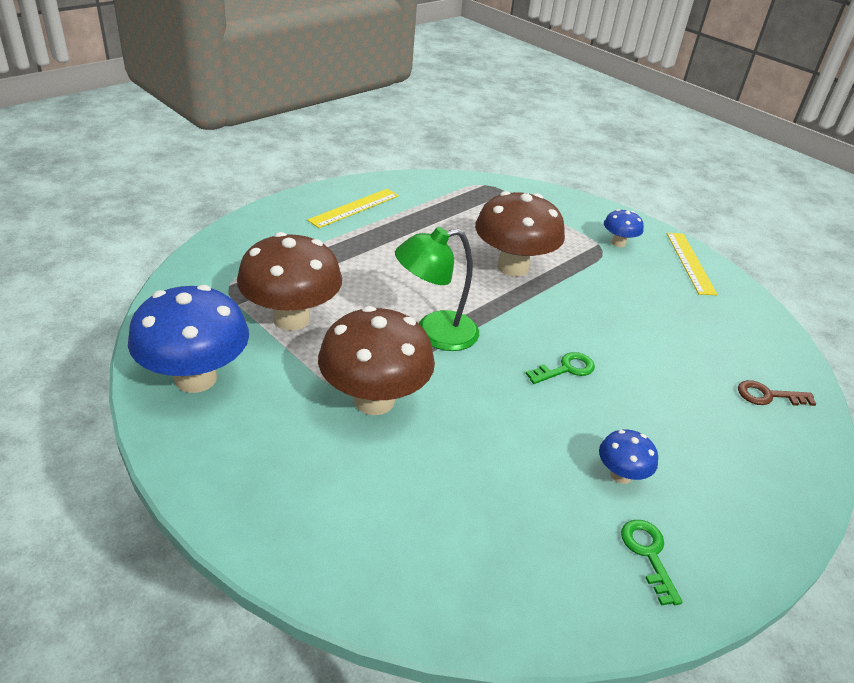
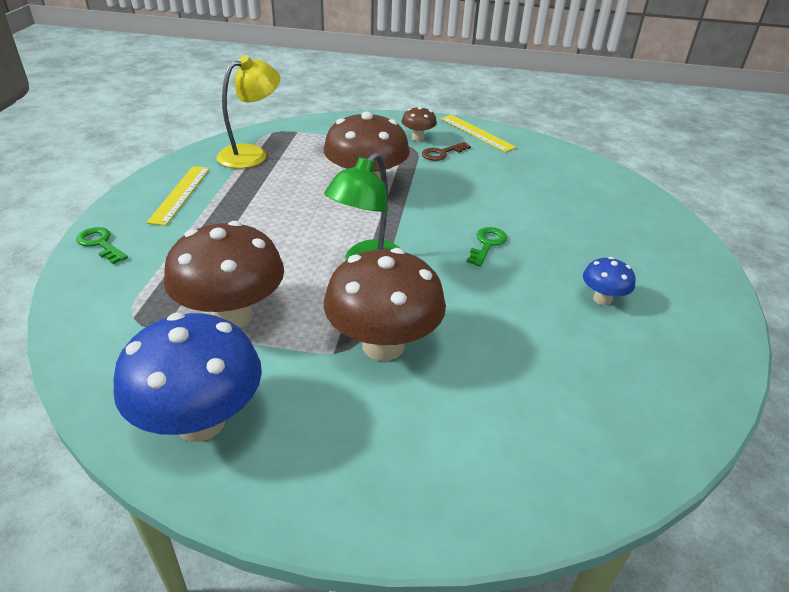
camera: 35 degrees left, 0 degrees up
(445, 197) = (251, 154): none -> yellow lamp
(618, 243) = (418, 138): blue mushroom -> brown mushroom
(648, 554) = (676, 342): green key -> green key (100, 244)
(768, 395) = (615, 199): brown key -> brown key (442, 153)

